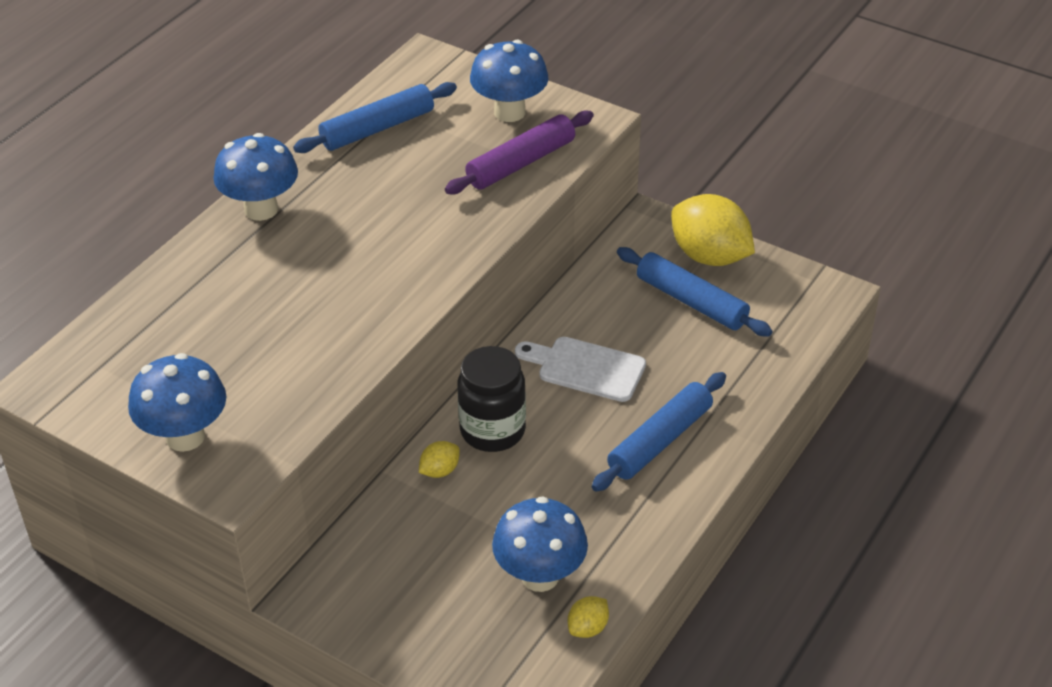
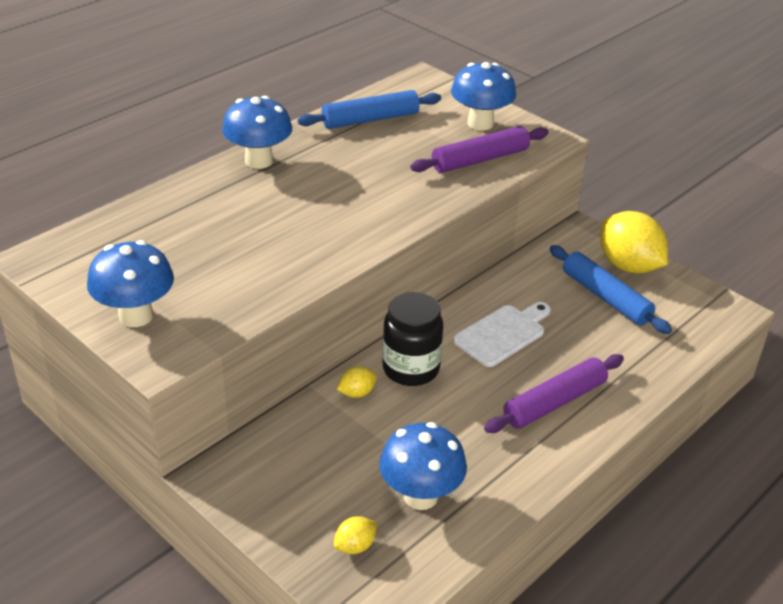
camera: 10 degrees right, 5 degrees down
(586, 368) = (503, 334): white cutting board -> white cutting board turned 105 degrees clockwise
(588, 628) = (452, 550): yellow lemon -> yellow lemon (355, 546)
(660, 440) = (554, 402): blue rolling pin -> purple rolling pin

